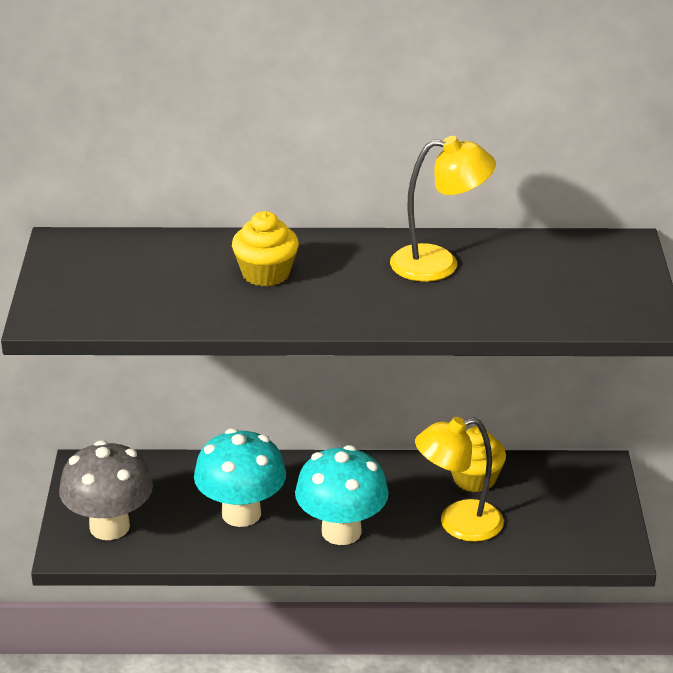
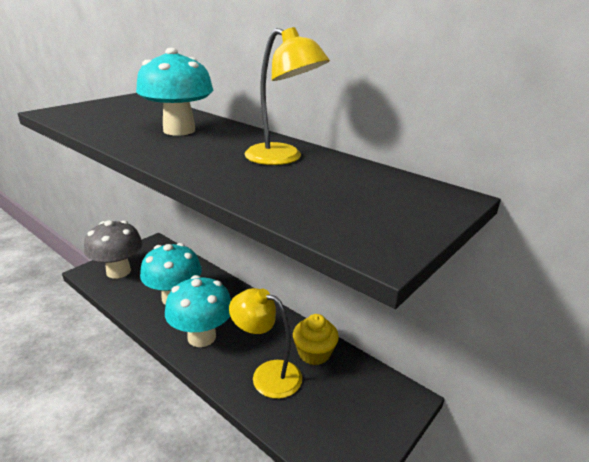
camera: 40 degrees right, 5 degrees down
(265, 274) = (179, 130): yellow cupcake -> turquoise mushroom

